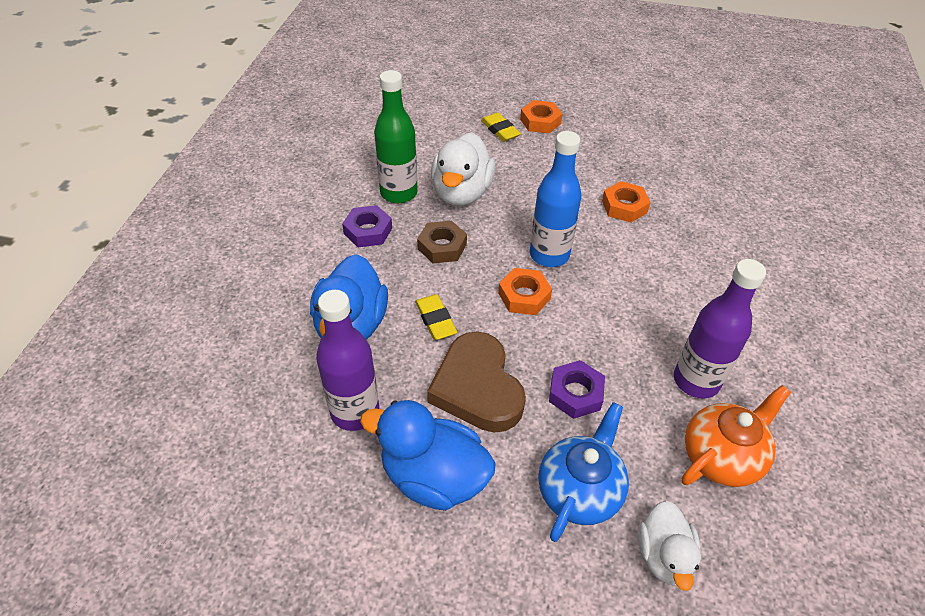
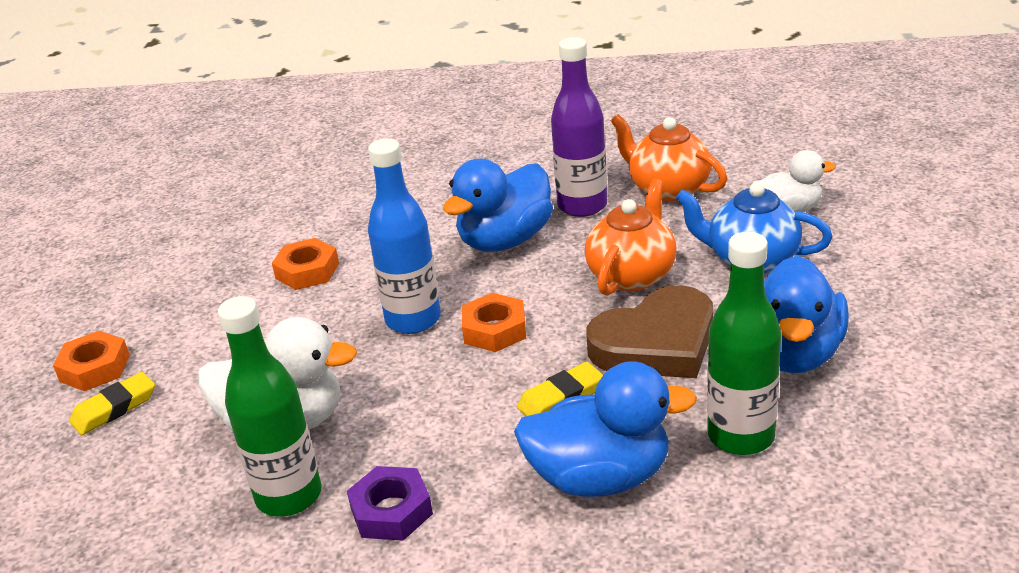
camera: 95 degrees left, 15 degrees down
(355, 411) = (741, 436): purple bottle -> green bottle
(442, 246) = (414, 419): brown nut -> none
(575, 393) = (632, 275): purple nut -> orange teapot
(645, 318) = (505, 240): none -> blue duck

